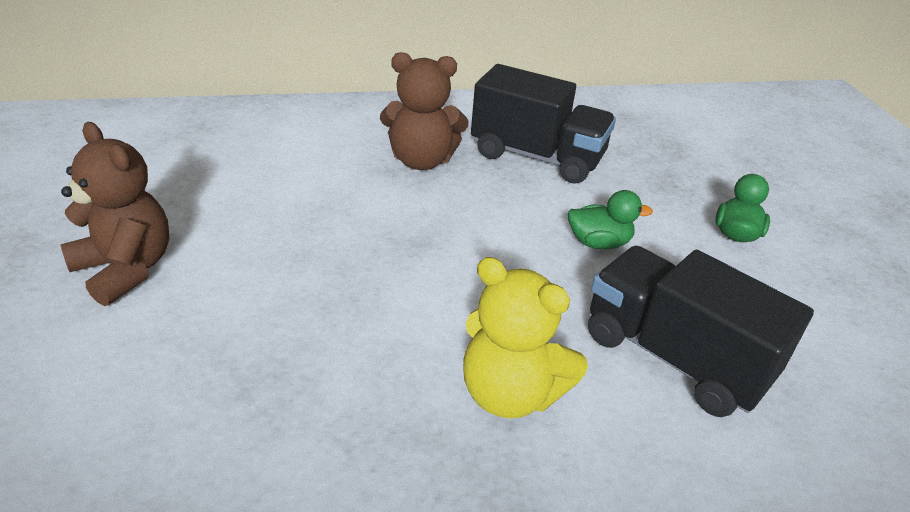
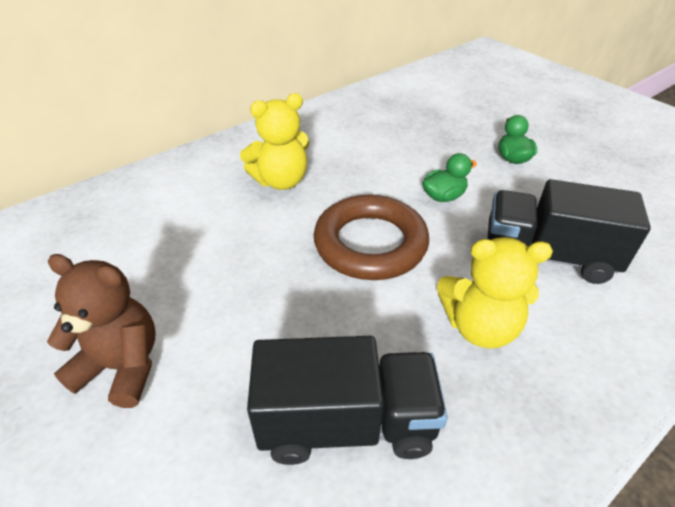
camera: 25 degrees left, 5 degrees up
(421, 161) = (281, 181): brown teddy bear -> yellow teddy bear
(462, 258) = (370, 243): none -> brown ring
(537, 157) = (356, 149): black truck -> black truck (346, 423)

